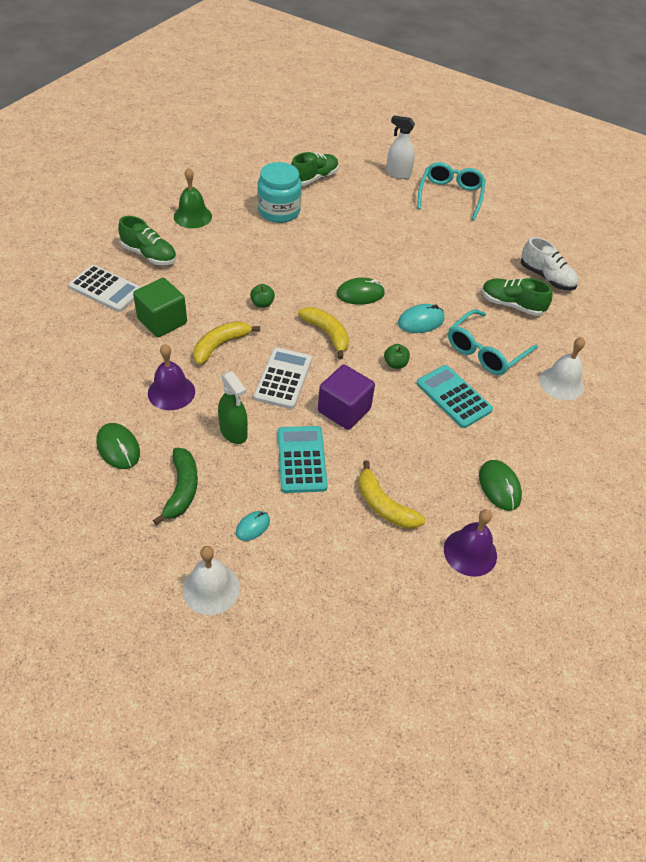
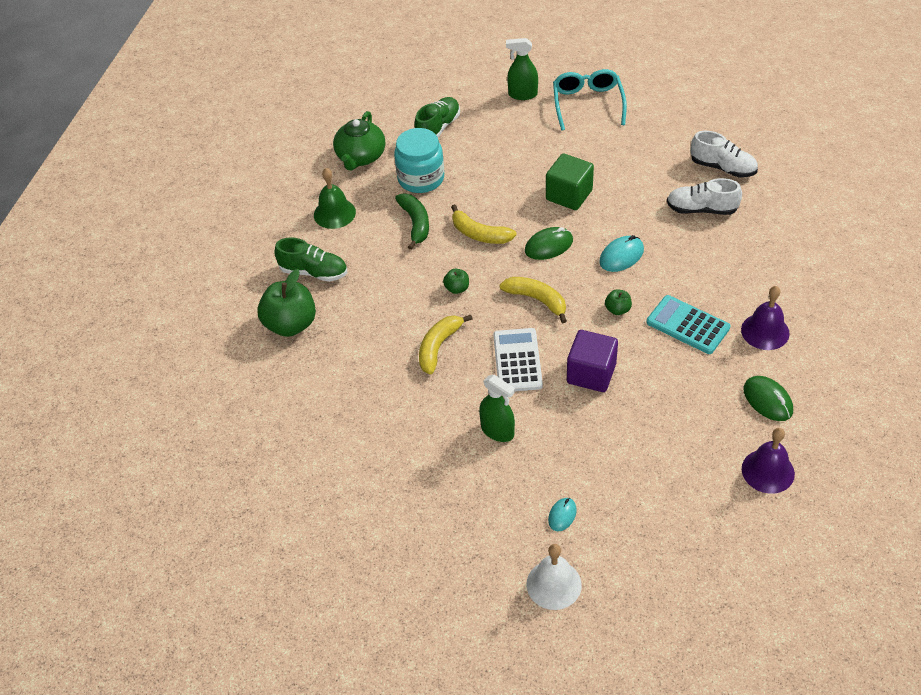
camera: 10 degrees left, 0 degrees up
(106, 289) = (291, 324): white calculator -> green apple
(118, 448) = (396, 484): green mouse -> none
(162, 321) = (367, 340): green cube -> green cube (569, 195)
(171, 392) = (416, 411): purple bell -> purple bell (765, 331)
(182, 489) = (478, 503): green banana -> green banana (415, 223)
(238, 181) = (360, 157): none -> green teapot
(301, 459) = (575, 436): turquoise calculator -> none
(384, 505) = (672, 454): yellow banana -> yellow banana (479, 234)
(398, 174) = (522, 94): white spray bottle -> green spray bottle
(485, 351) = (697, 267): turquoise glasses -> none
(512, 305) = (701, 209): green shoe -> white shoe
(561, 383) = (782, 277): white bell -> none

